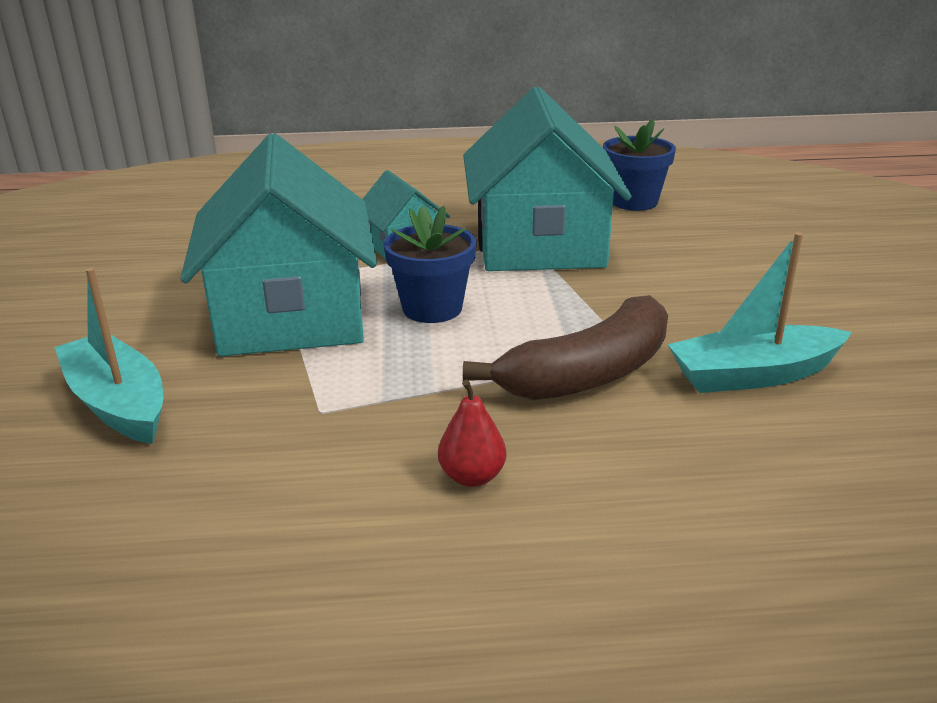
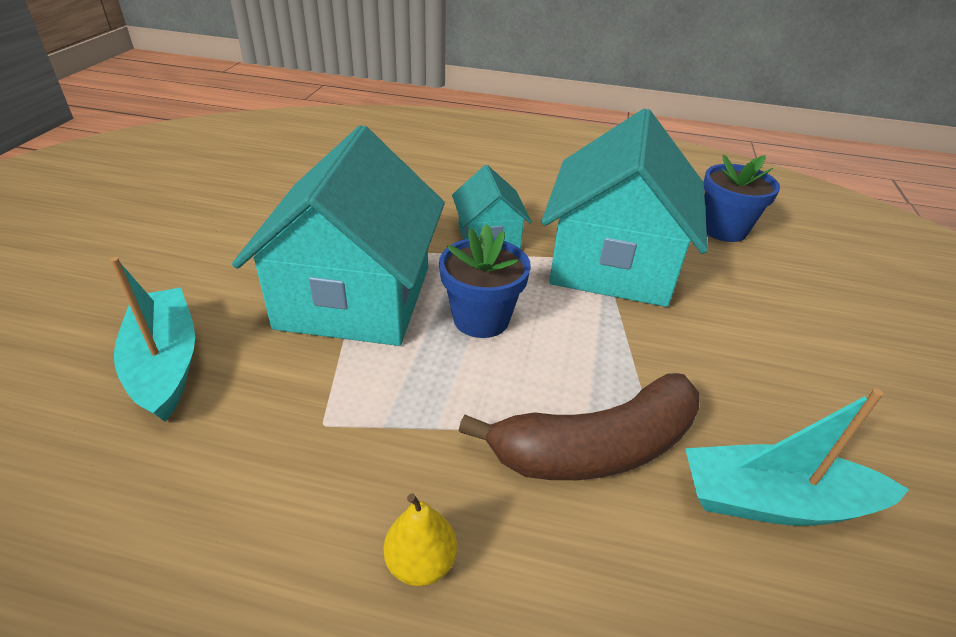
camera: 15 degrees right, 10 degrees up
(472, 477) = (421, 562): red pear -> yellow pear

